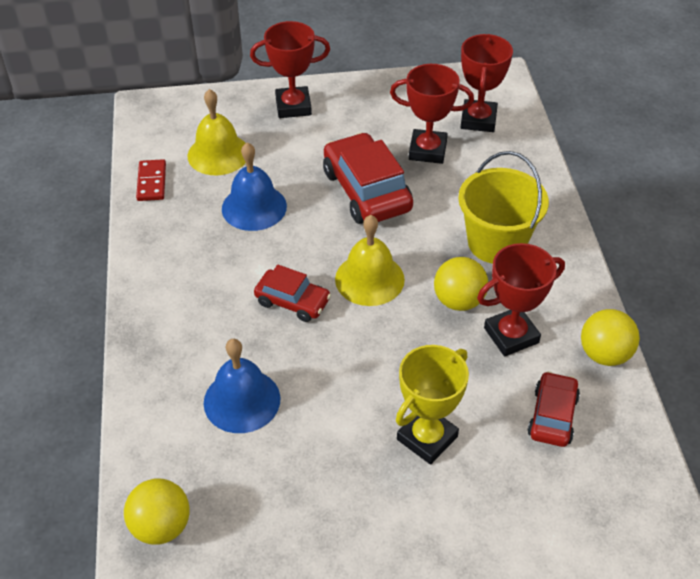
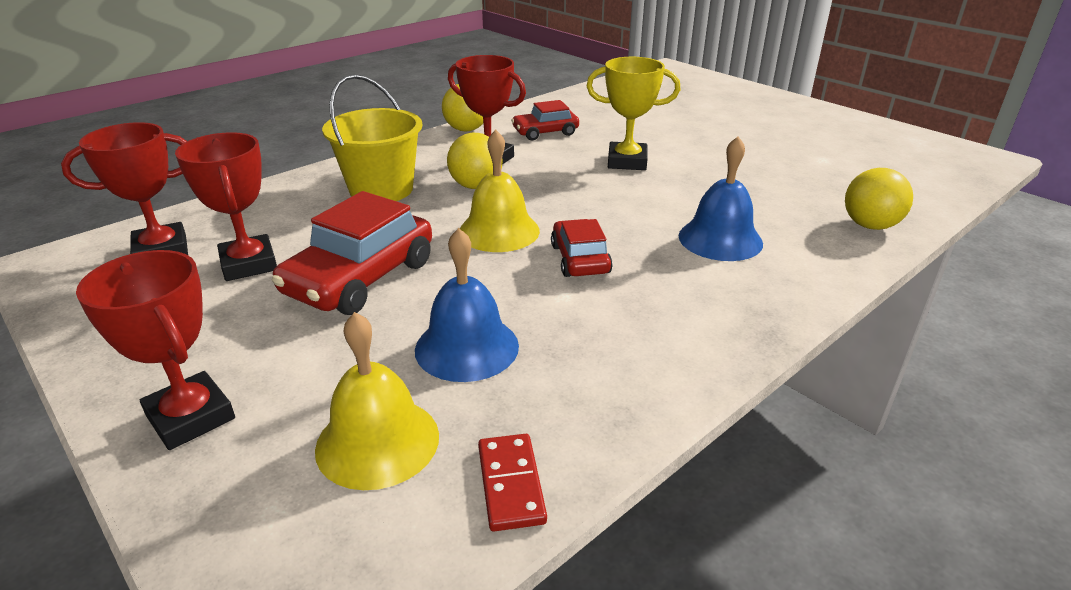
camera: 125 degrees left, 15 degrees down
(151, 182) = (511, 484): red domino -> red domino turned 60 degrees counterclockwise

